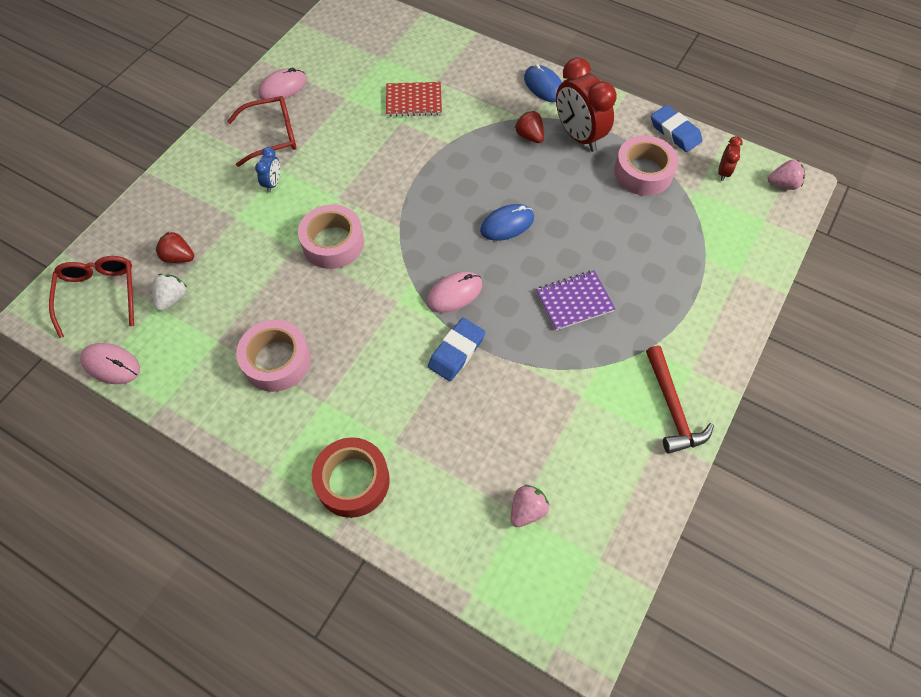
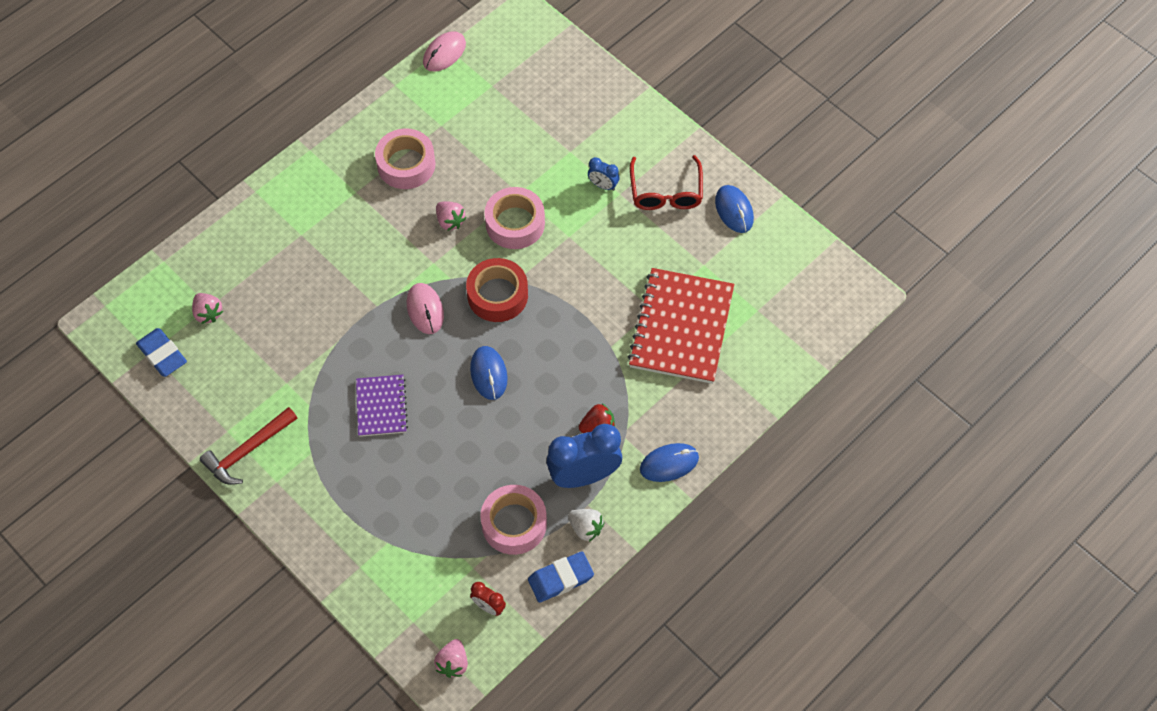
camera: 105 degrees right, 0 degrees up
(99, 295) = (517, 47): red glasses -> none
(172, 298) = (495, 97): white strawberry -> white strawberry (586, 528)
(179, 257) = (538, 105): red strawberry -> none
(283, 87) = (734, 210): pink mouse -> blue mouse
(343, 299) = (450, 221): none -> pink strawberry
(353, 481) = (280, 201): red tape -> red tape (497, 295)
(413, 101) = (681, 327): red notebook -> red notebook, size x1.83
(456, 352) = (365, 297): blue eraser -> blue eraser (162, 355)
(578, 136) = (584, 476): red clock -> blue clock
(672, 407) = (248, 451): red hammer -> red hammer turned 45 degrees counterclockwise

